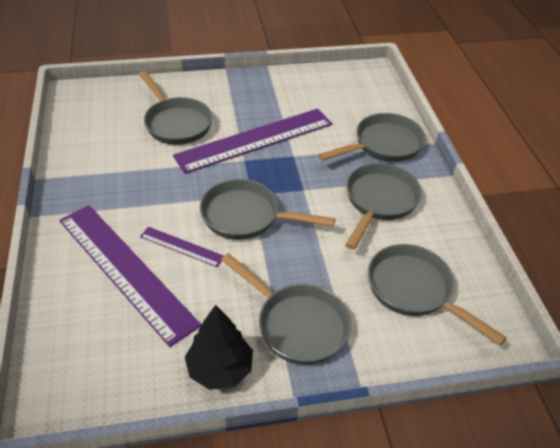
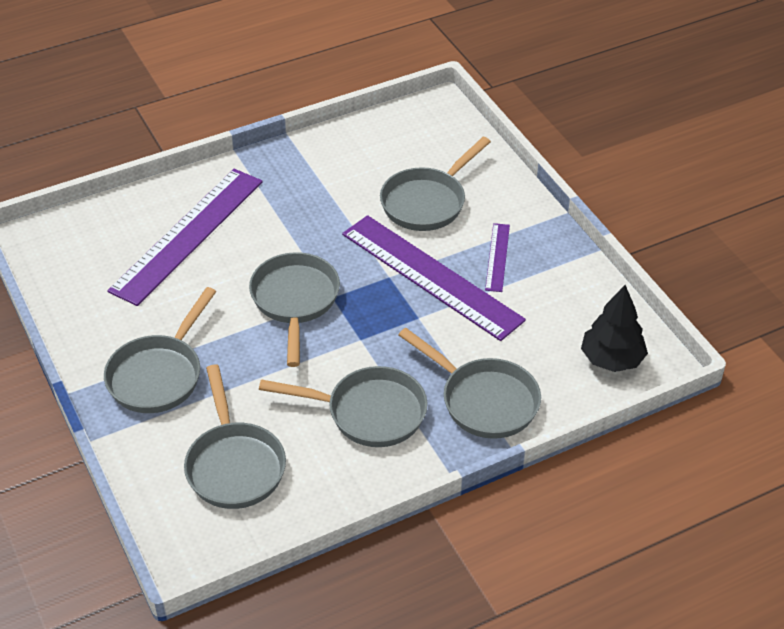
camera: 75 degrees right, 0 degrees up
(182, 247) = (232, 264): purple ruler -> purple ruler (497, 257)
(220, 369) = (92, 332): black tree -> black tree (612, 360)
(414, 290) = (234, 465): grey pan -> grey pan turned 135 degrees clockwise

